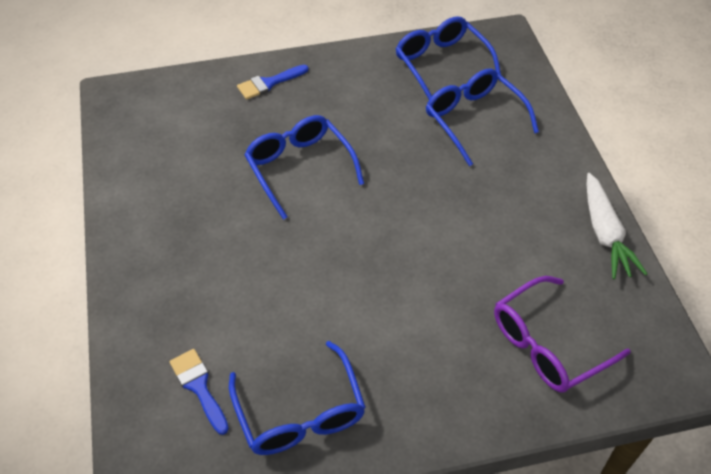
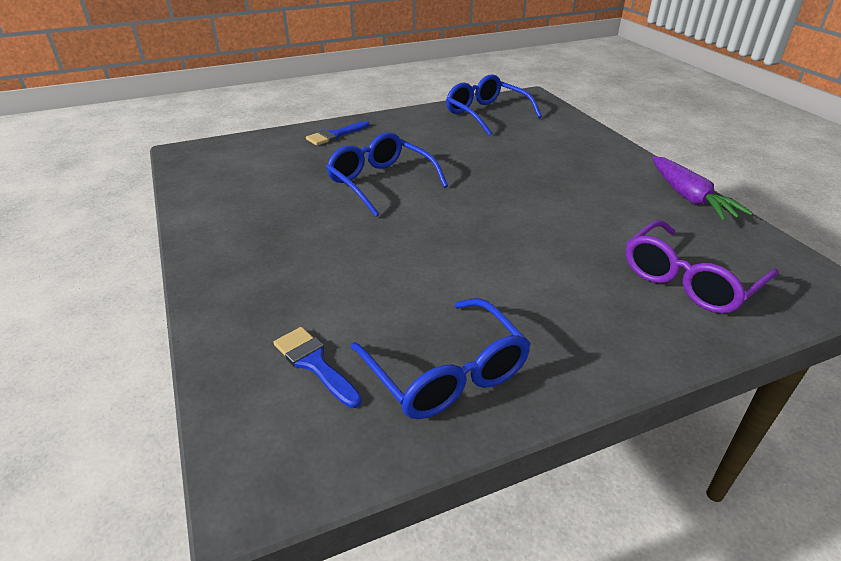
camera: 10 degrees left, 15 degrees down
(473, 119) = (529, 141): blue glasses -> none
(605, 233) = (689, 198): white carrot -> purple carrot

